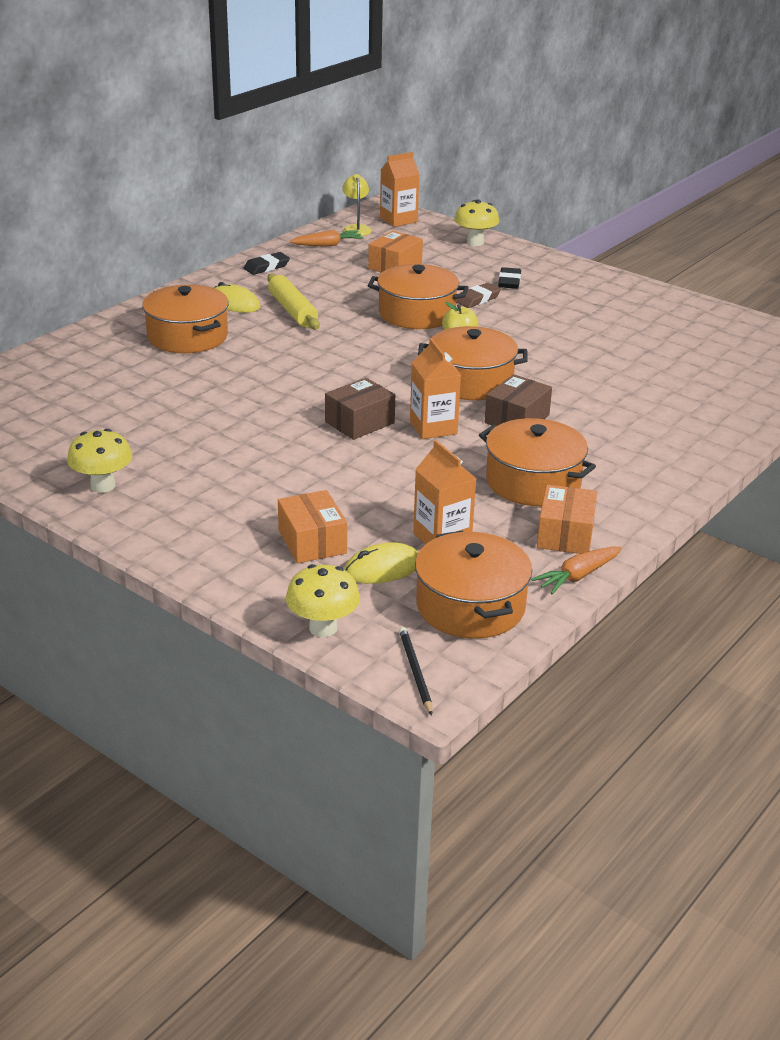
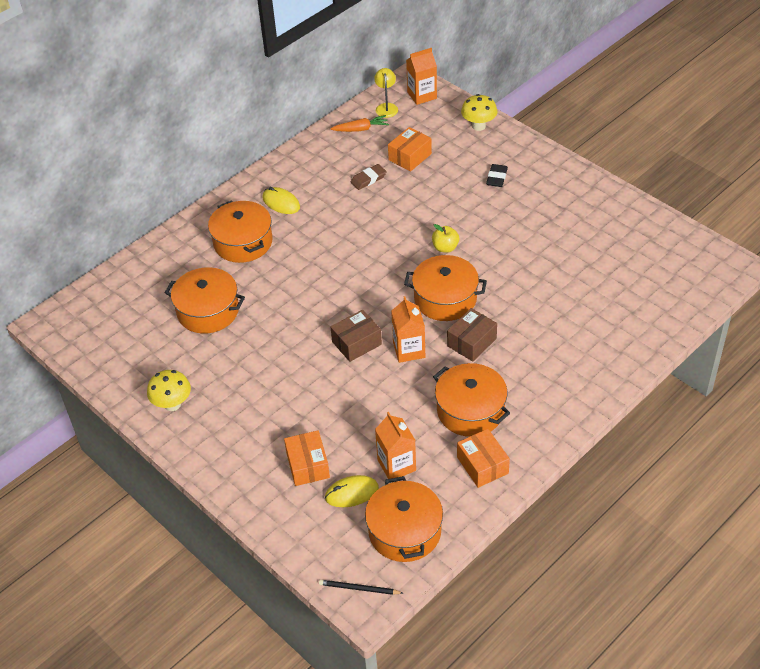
camera: 10 degrees right, 15 degrees up
(266, 267) = (310, 157): black eraser -> none
(293, 310) = (324, 212): yellow rolling pin -> none
(323, 628) = (305, 547): yellow mushroom -> none
(415, 671) = (359, 588): black pencil -> black pencil turned 75 degrees counterclockwise
(417, 313) = (417, 217): orange pot -> orange pot (208, 311)
(477, 299) = (468, 199): brown eraser -> brown eraser (368, 179)
(565, 534) = (482, 465): orange box -> orange box turned 45 degrees counterclockwise
(578, 576) = (482, 506): orange carrot -> none

